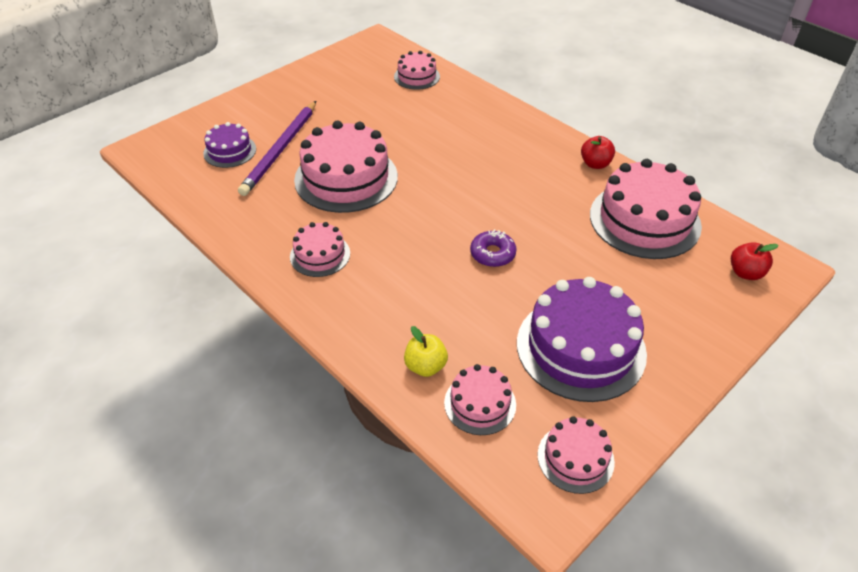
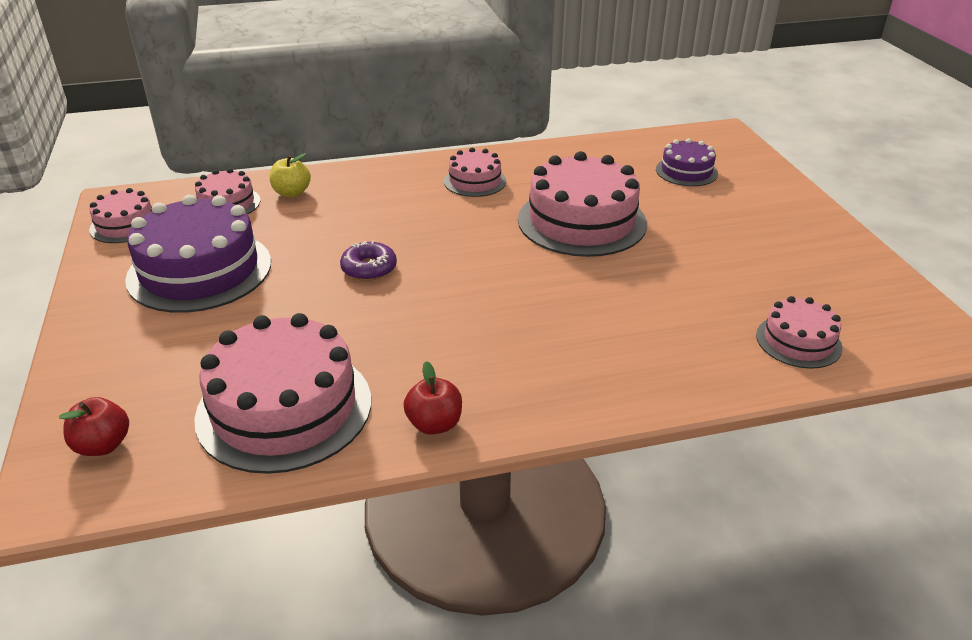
camera: 120 degrees right, 10 degrees down
(280, 150) = (668, 197): purple pencil -> none

